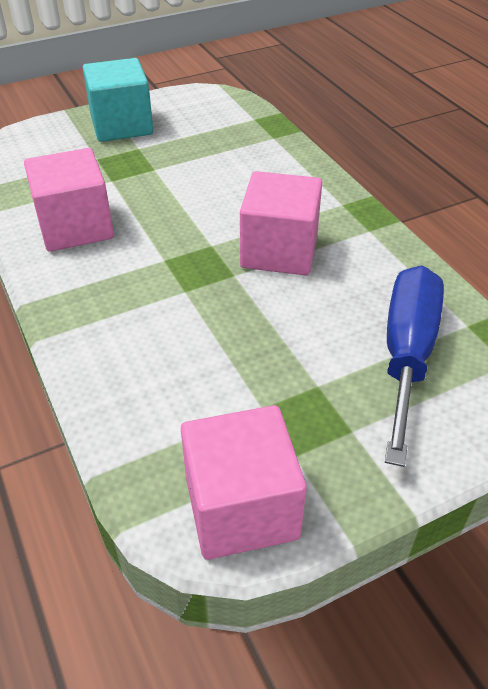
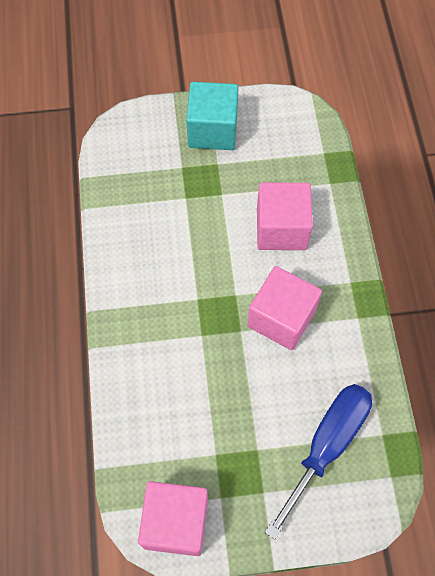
camera: 20 degrees right, 20 degrees up
(75, 227) = (145, 244): pink cube -> pink cube (281, 228)

